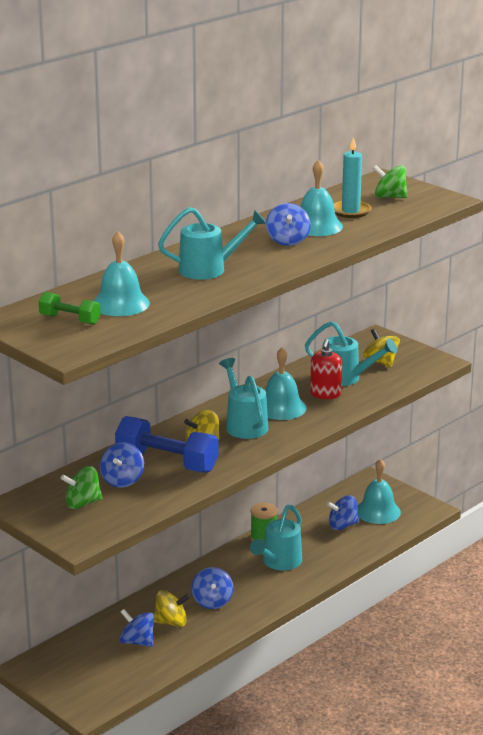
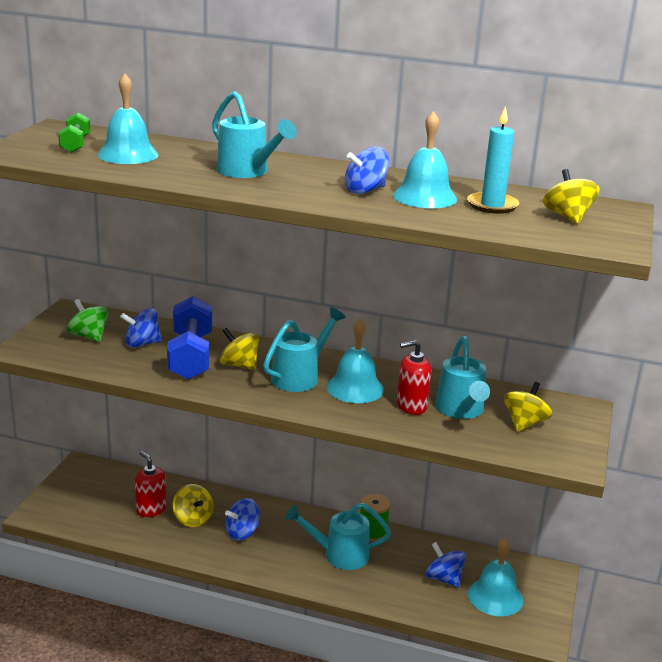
camera: 60 degrees right, 0 degrees up
(137, 642) = (151, 509): blue spinning top -> red soap dispenser
(389, 197) = (567, 217): green spinning top -> yellow spinning top

